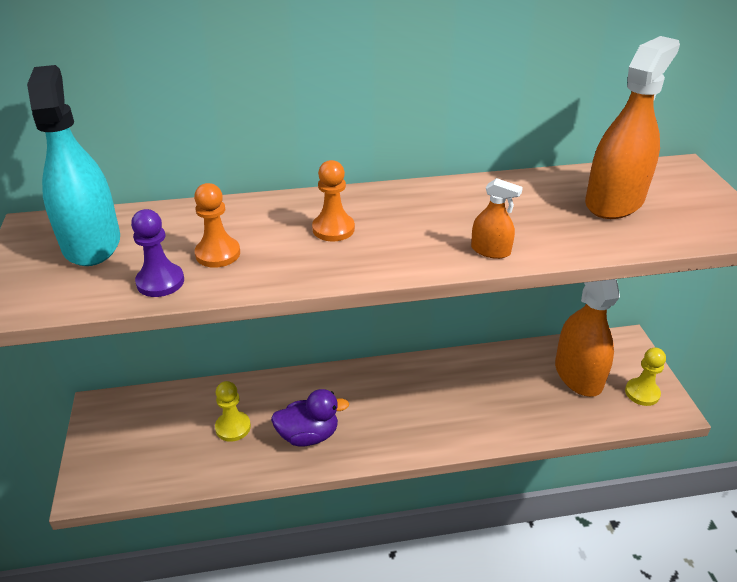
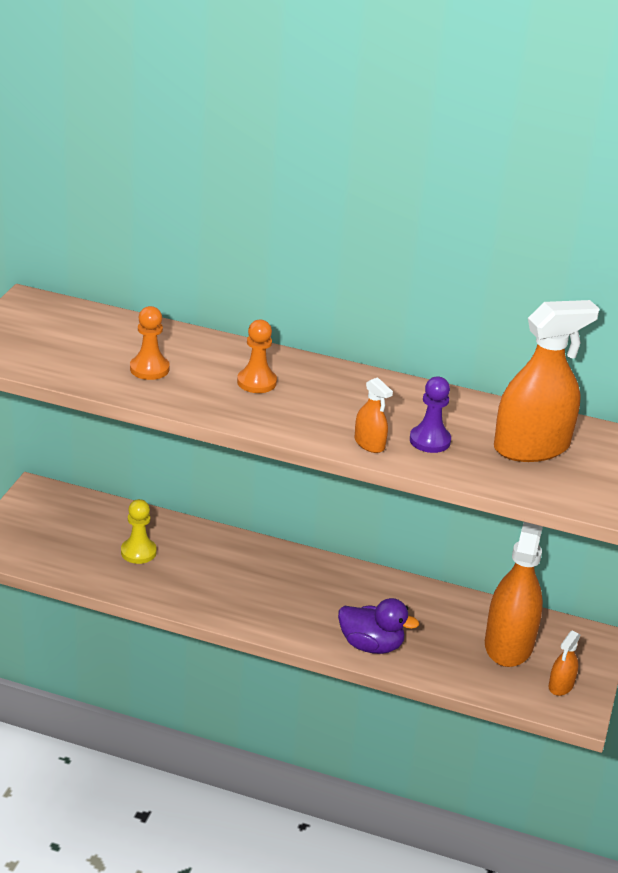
camera: 25 degrees right, 5 degrees down
(91, 243) = (62, 328): turquoise spray bottle -> none
(160, 282) = (91, 374): purple pawn -> purple pawn (430, 440)
(308, 435) = (200, 585): purple duck -> purple duck (371, 645)
(642, 393) = (561, 685): yellow pawn -> orange spray bottle

